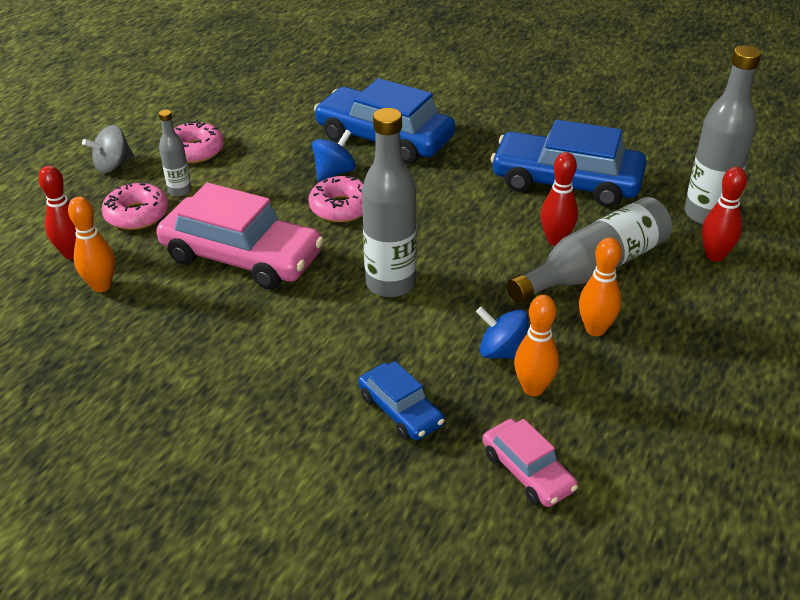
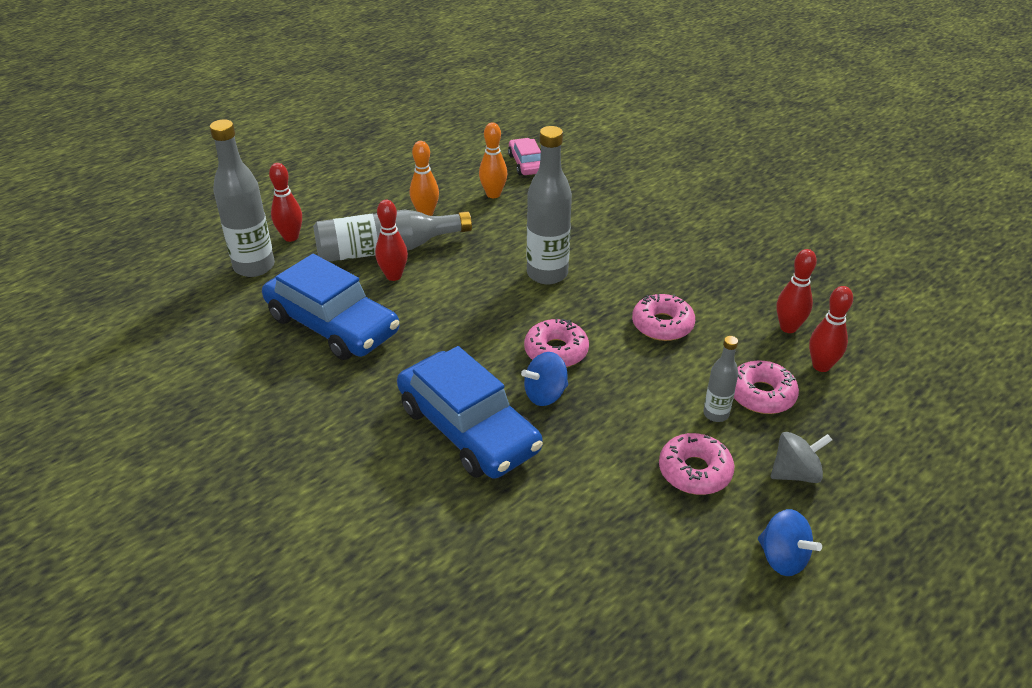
camera: 160 degrees left, 0 degrees up
(101, 286) = (788, 327): orange bowling pin -> red bowling pin
(242, 256) = (662, 325): pink car -> pink donut
(400, 410) = (581, 201): blue car -> none
(503, 352) = (497, 215): blue spinning top -> blue spinning top (782, 558)

